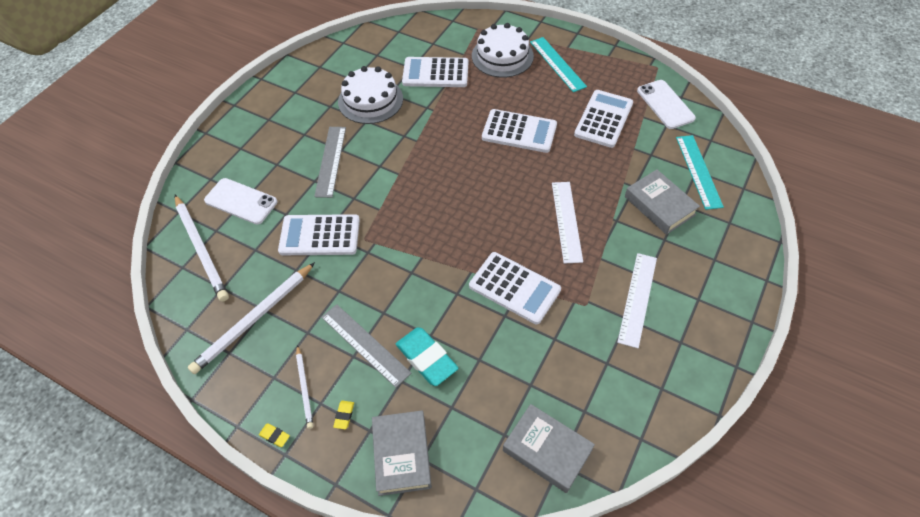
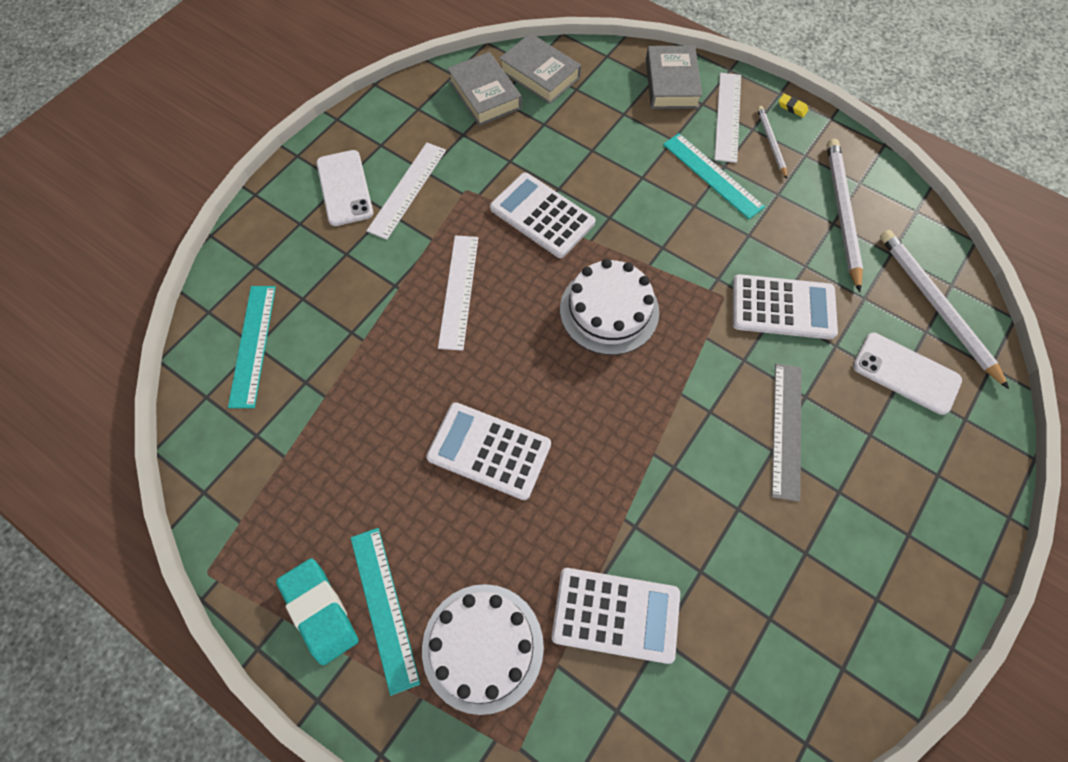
camera: 175 degrees left, 10 degrees up
(254, 319) = (841, 213): white pencil -> white pencil turned 45 degrees counterclockwise
(344, 415) = (728, 116): yellow eraser -> white ruler
(365, 344) = (712, 175): grey ruler -> turquoise ruler
(370, 100) = (734, 557): white cake -> white cake (609, 310)
(426, 358) = (646, 156): turquoise eraser -> turquoise eraser (319, 611)
(604, 119) = (348, 459): white calculator -> none
(659, 205) = (331, 299): grey book -> grey book (485, 94)
(665, 104) = (237, 478): white phone -> white phone (345, 188)

